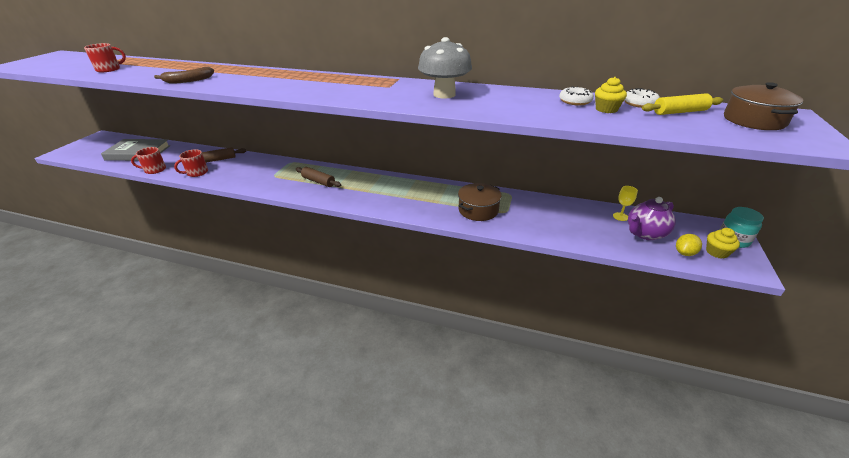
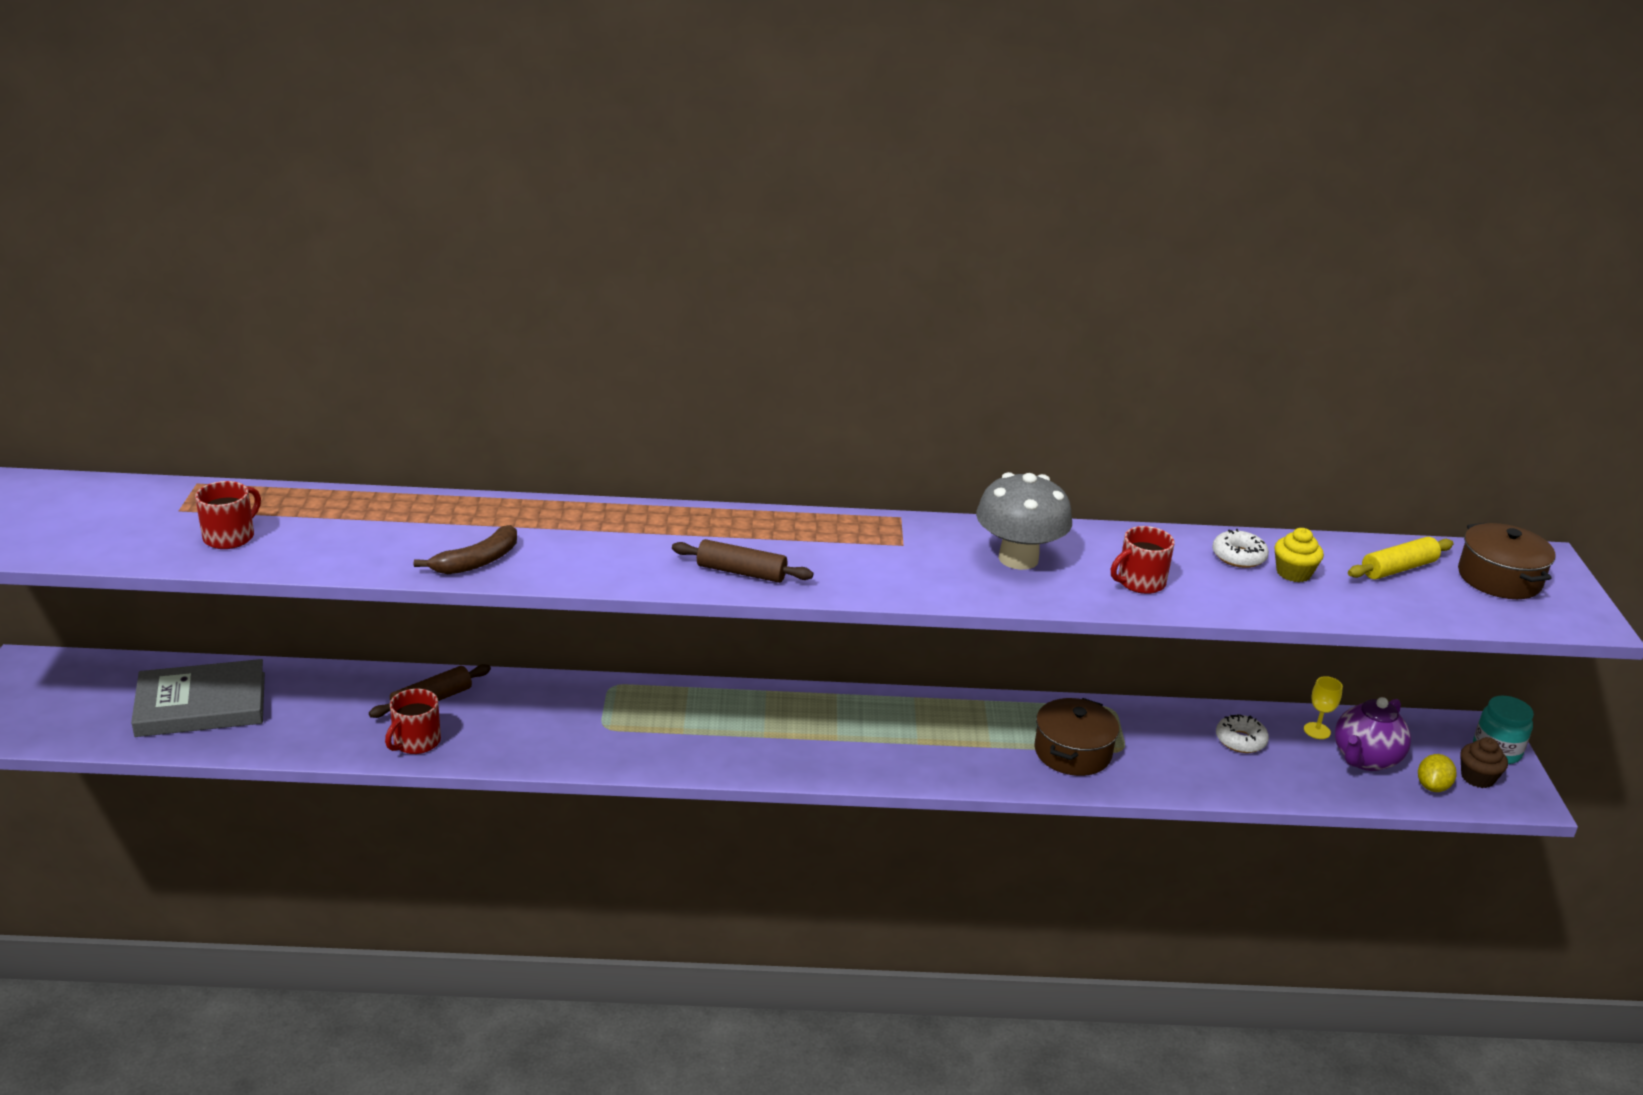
camera: 20 degrees left, 5 degrees down
(154, 170) = (301, 747): red mug -> red mug (1140, 582)
(318, 181) = (716, 729): brown rolling pin -> brown rolling pin (741, 572)
(639, 103) = (1335, 553): white donut -> white donut (1240, 740)
(717, 252) = (1477, 778): yellow cupcake -> brown cupcake

